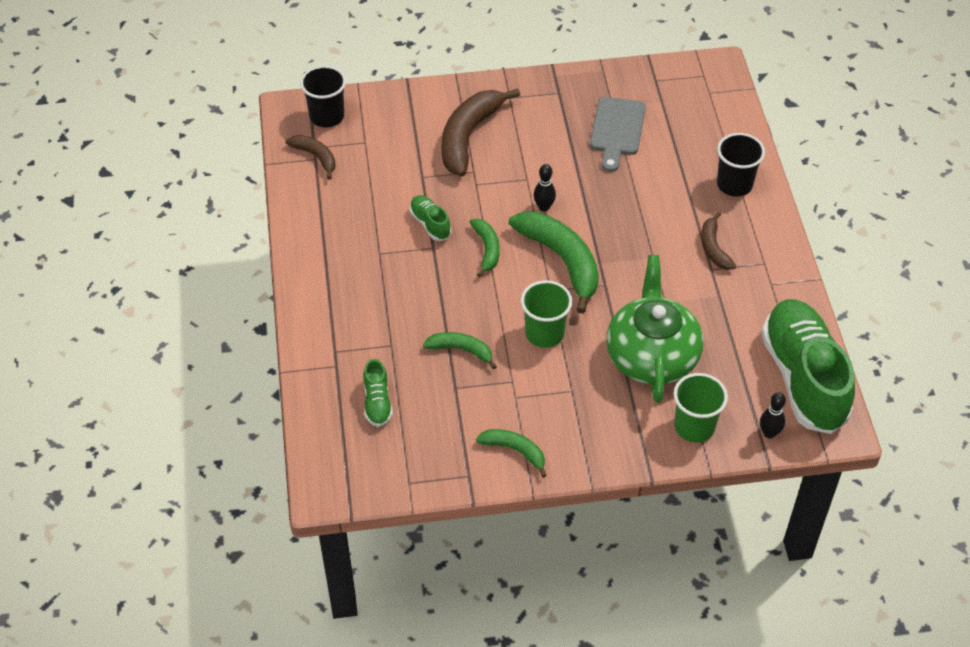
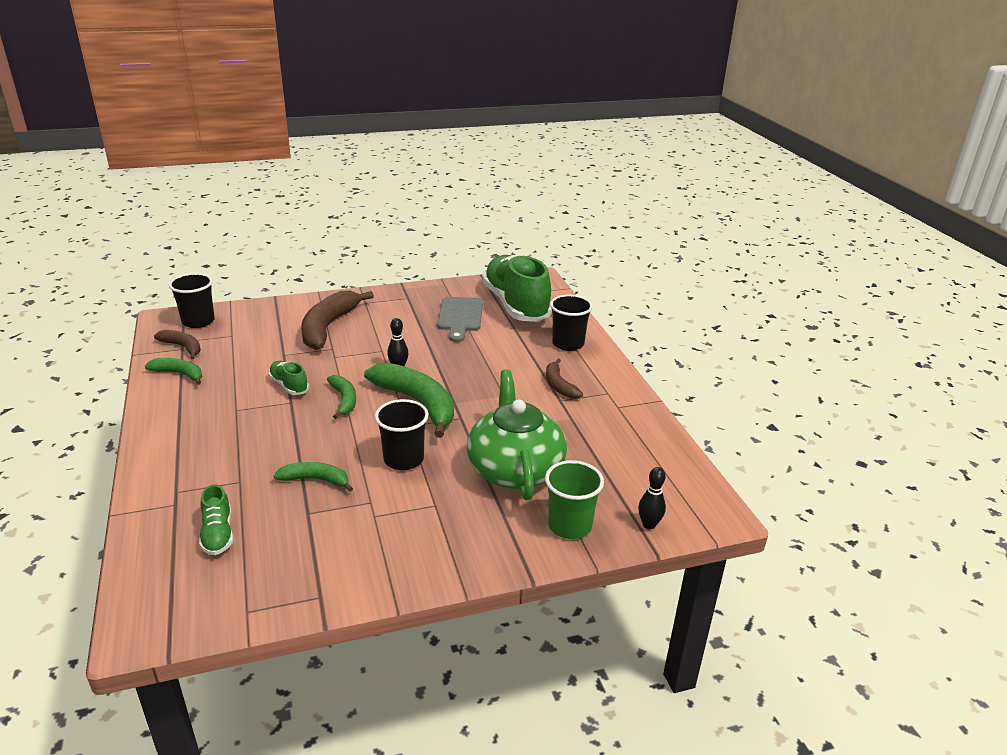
camera: 10 degrees left, 20 degrees down
(515, 451) = (375, 566): green banana -> green banana (179, 374)
(544, 333) = (403, 459): green cup -> black cup
(803, 378) = (669, 475): green shoe -> green shoe (516, 305)

